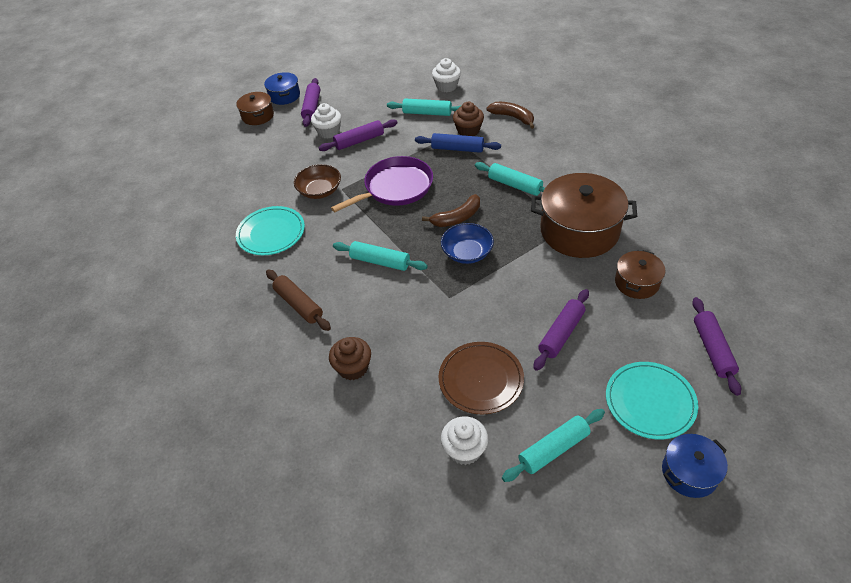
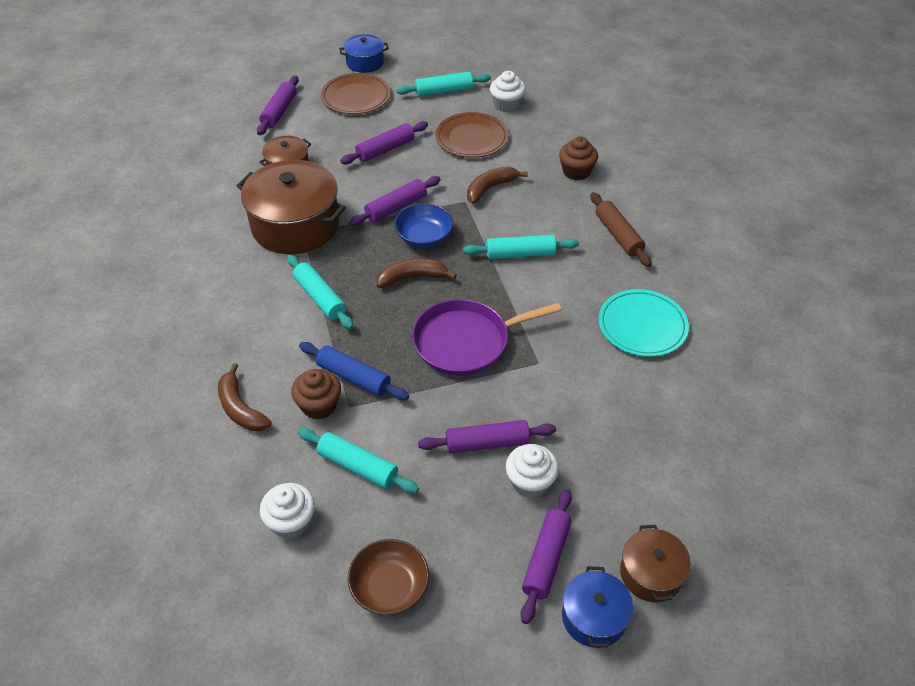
camera: 165 degrees left, 0 degrees up
(320, 191) = (568, 369): brown bowl -> brown bowl (389, 587)
(380, 261) = (520, 254): turquoise rolling pin -> turquoise rolling pin turned 45 degrees counterclockwise
(432, 319) = (490, 188): none -> brown banana
(507, 272) = (396, 207): none -> purple rolling pin
(650, 402) = (356, 97): turquoise plate -> brown plate

